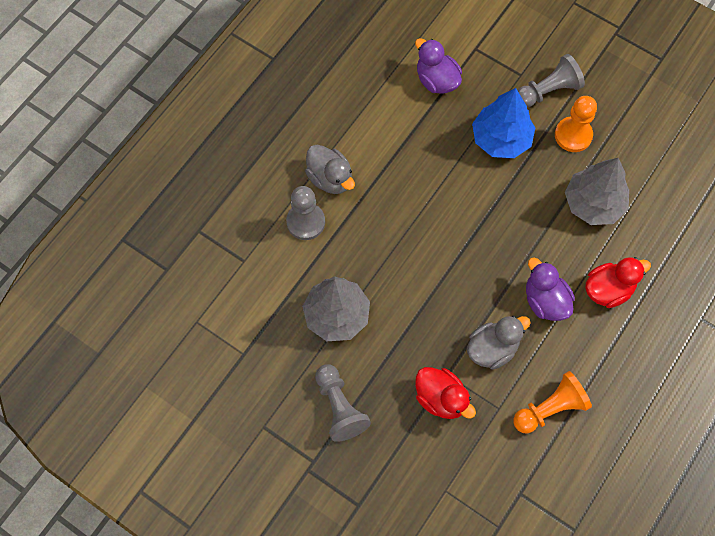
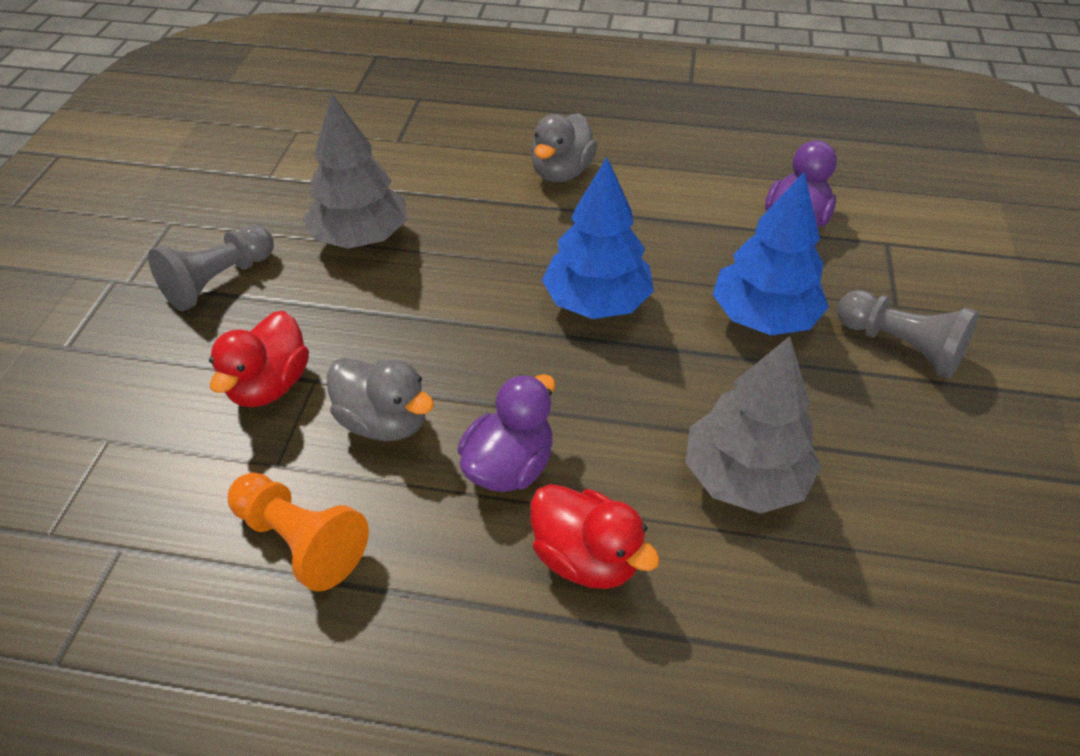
camera: 65 degrees right, 20 degrees down
(305, 222) = (483, 171): grey pawn -> none
(453, 212) = (596, 302): none -> blue tree
(573, 135) = (851, 405): orange pawn -> none

